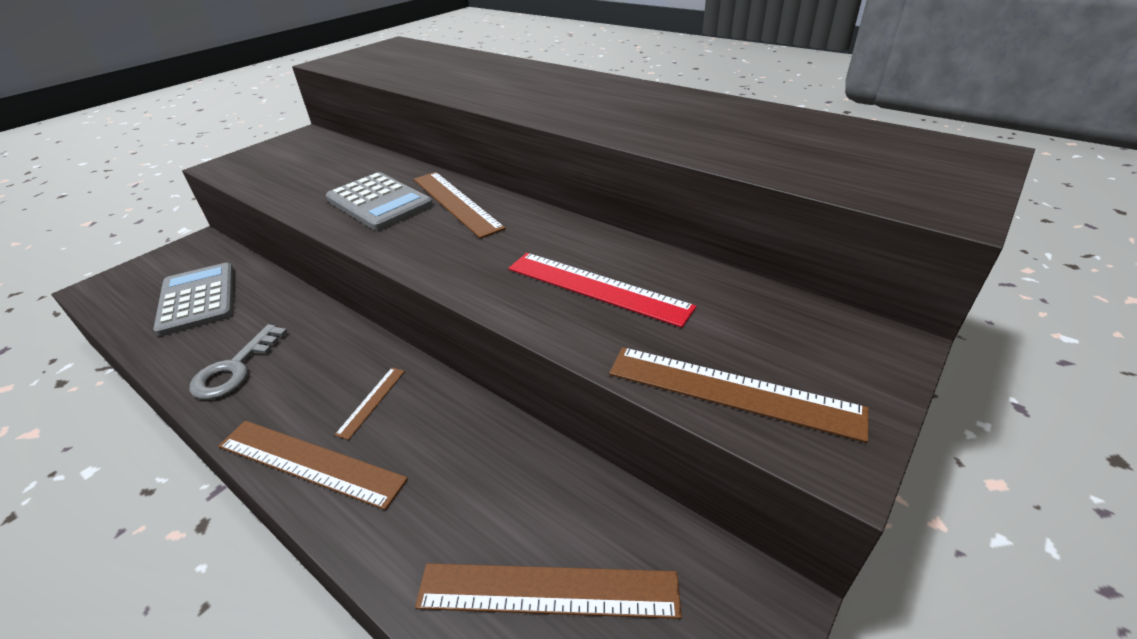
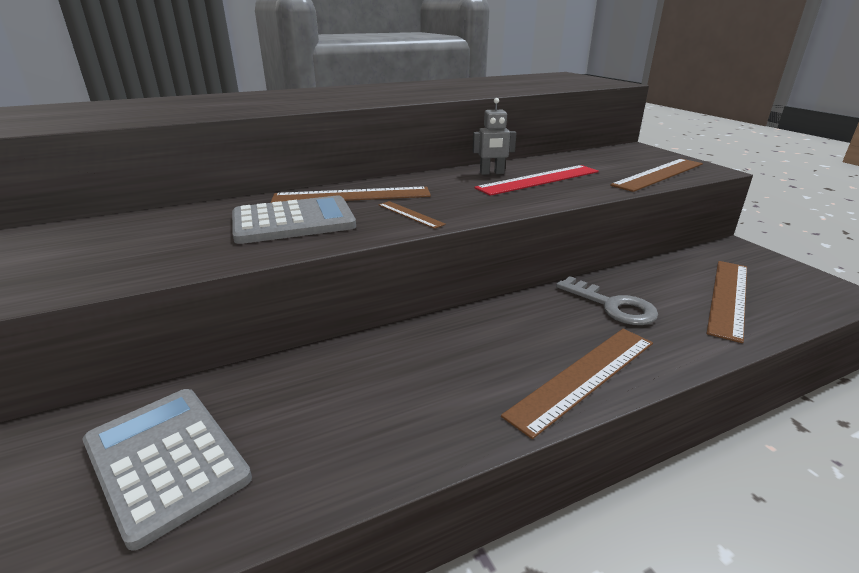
camera: 65 degrees left, 10 degrees down
(198, 299) = (166, 460): grey calculator -> grey calculator turned 45 degrees clockwise
(235, 369) = (392, 423): grey key -> grey key (612, 306)
(371, 401) = (520, 335): brown ruler -> brown ruler (410, 214)
(594, 250) = (492, 173): none -> grey robot

